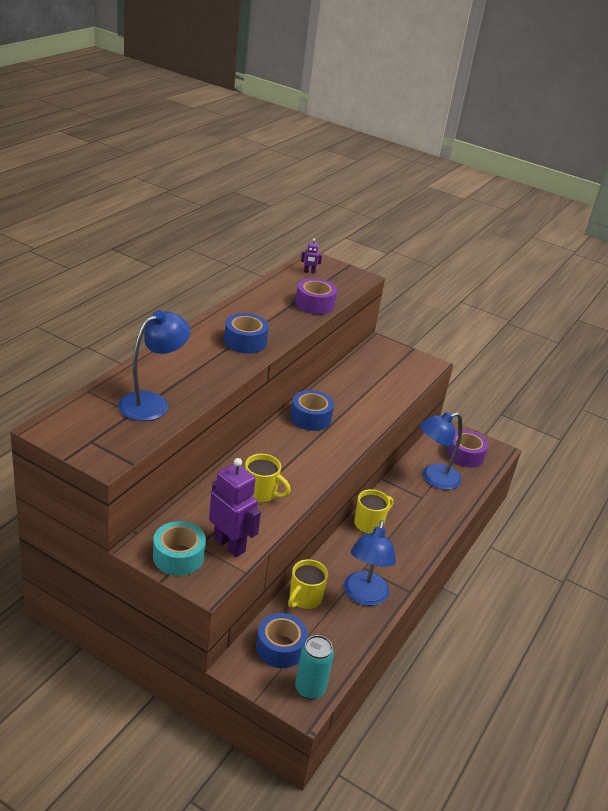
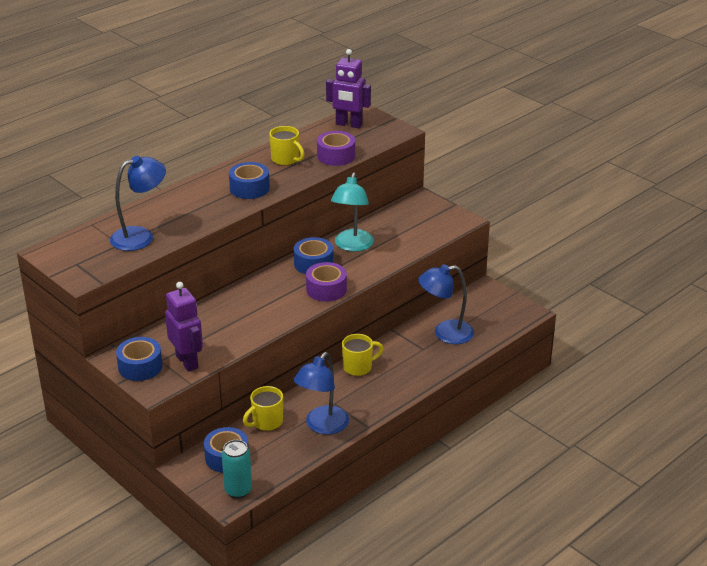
camera: 20 degrees right, 0 degrees up
(178, 556) = (140, 366): turquoise tape -> blue tape
(261, 493) = (234, 324): yellow mug -> yellow mug (286, 160)
(309, 272) = (348, 124): purple robot -> purple robot, size x2.27
(339, 396) = (352, 246): none -> turquoise lamp
(465, 455) = (491, 314): purple tape -> purple tape (326, 289)

